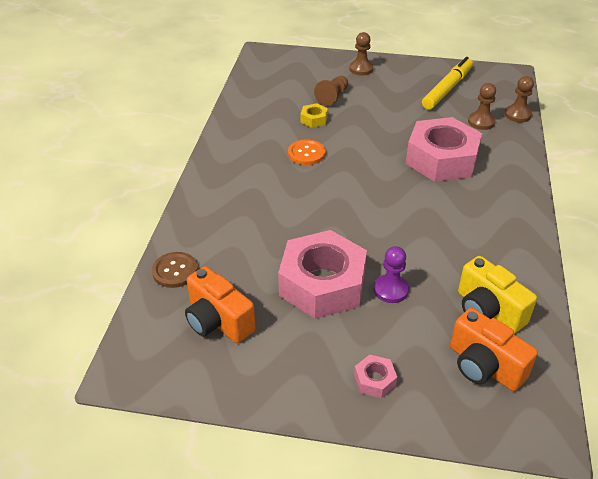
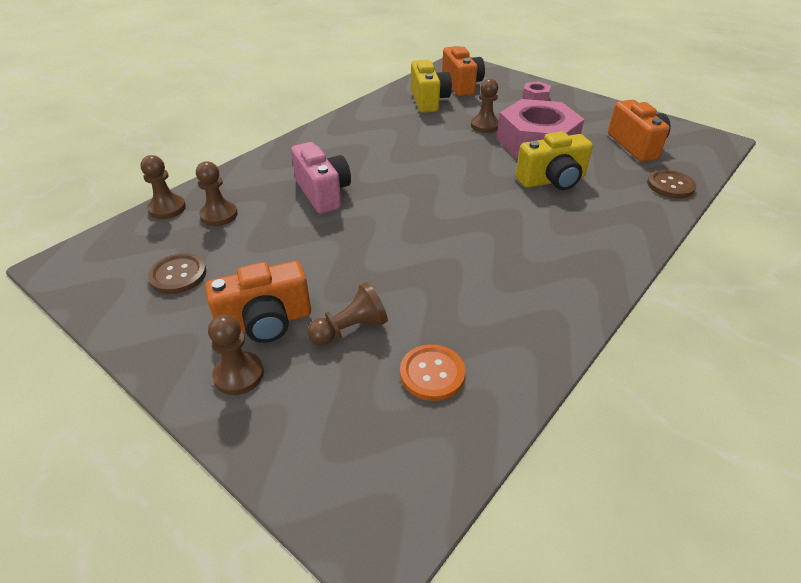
camera: 150 degrees left, 0 degrees up
(281, 236) = (552, 181): none -> yellow camera
(306, 153) = (467, 251): orange button -> orange button (432, 374)
(314, 119) = (415, 298): yellow nut -> none
(375, 87) = (266, 322): none -> orange camera
(391, 290) = (485, 126): purple pawn -> brown pawn
(441, 159) = (323, 193): pink nut -> pink camera
(447, 89) = (178, 275): yellow marker -> brown button

